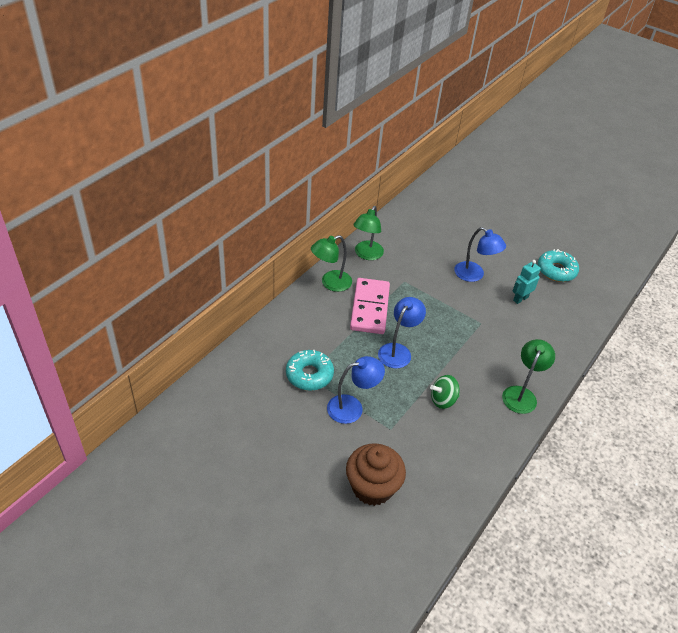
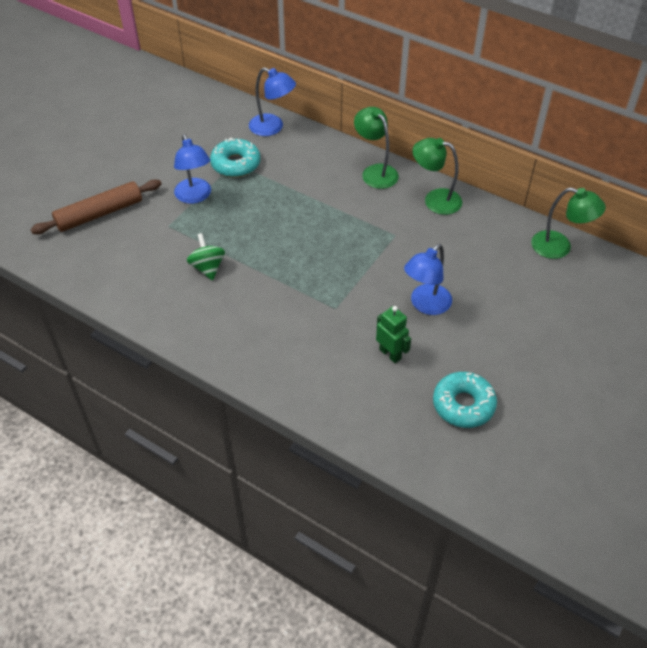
camera: 90 degrees right, 5 degrees up
(370, 308) = (341, 205): pink domino -> none
(372, 487) = (99, 214): brown cupcake -> brown rolling pin
(398, 351) = (277, 230): blue lamp -> blue lamp (272, 128)
(520, 299) = (390, 354): turquoise robot -> green robot
(521, 394) = (220, 341): green lamp -> green lamp (559, 247)

